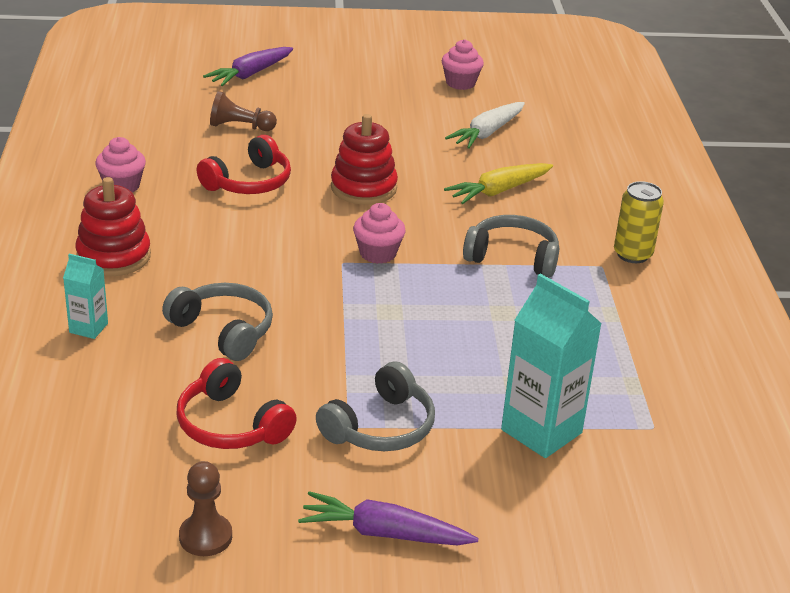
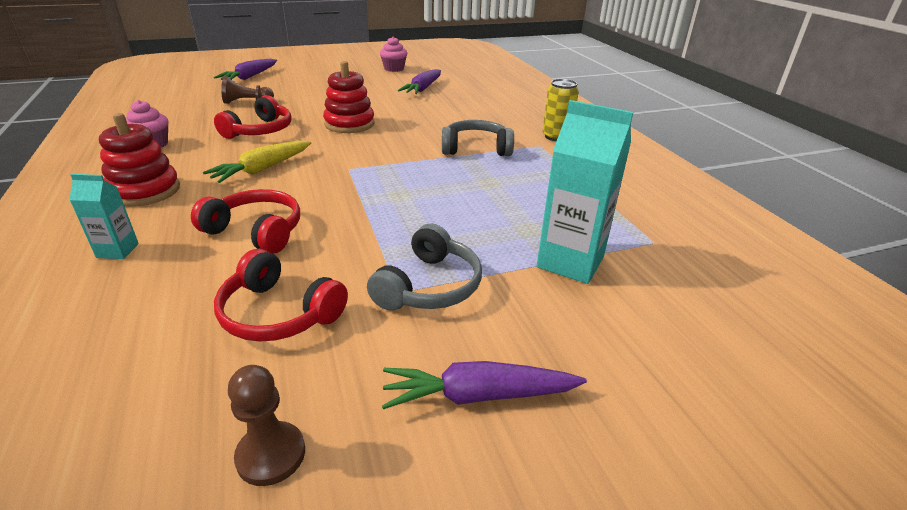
camera: 15 degrees left, 0 degrees up
(223, 330) = (256, 231): grey headphones -> red headphones
(378, 253) = (375, 159): pink cupcake -> none
(487, 133) = (422, 89): white carrot -> purple carrot
(498, 191) = (446, 115): yellow carrot -> yellow carrot (262, 169)

